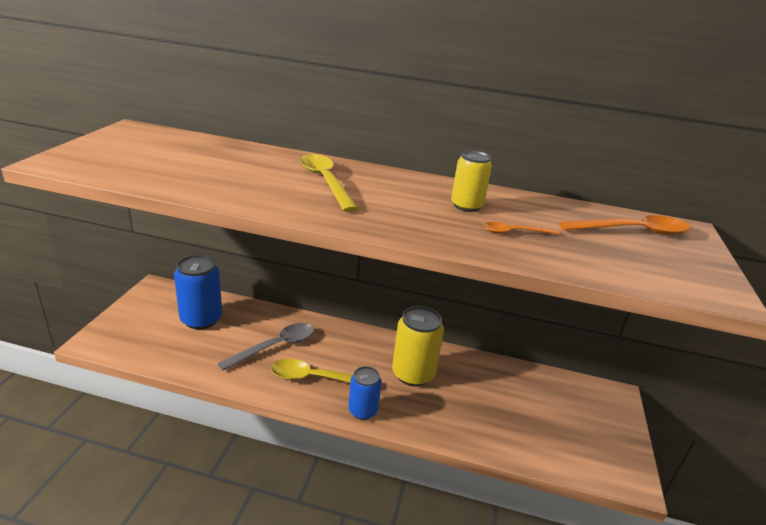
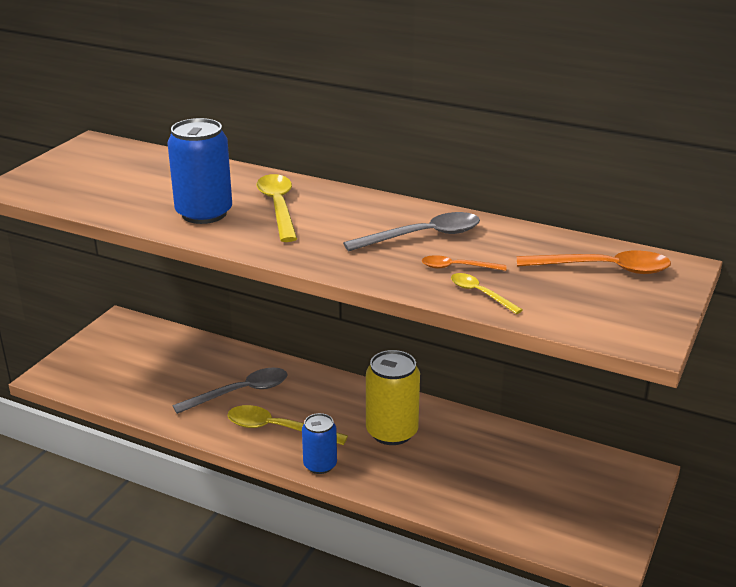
camera: 15 degrees right, 0 degrees up
(201, 319) = (164, 358): blue can -> blue can (204, 213)
(466, 206) = (423, 236): yellow can -> grey spoon
(551, 256) = (480, 294): none -> yellow spoon

